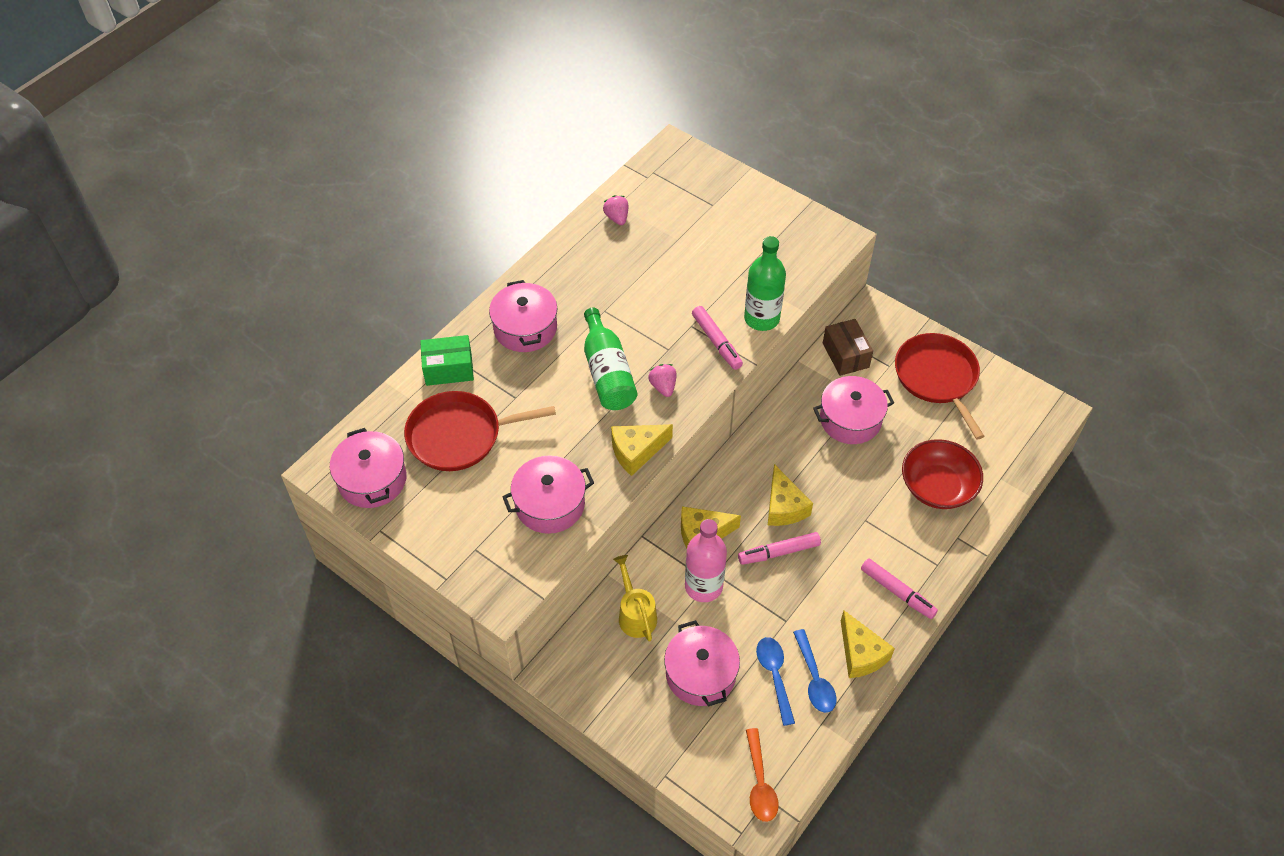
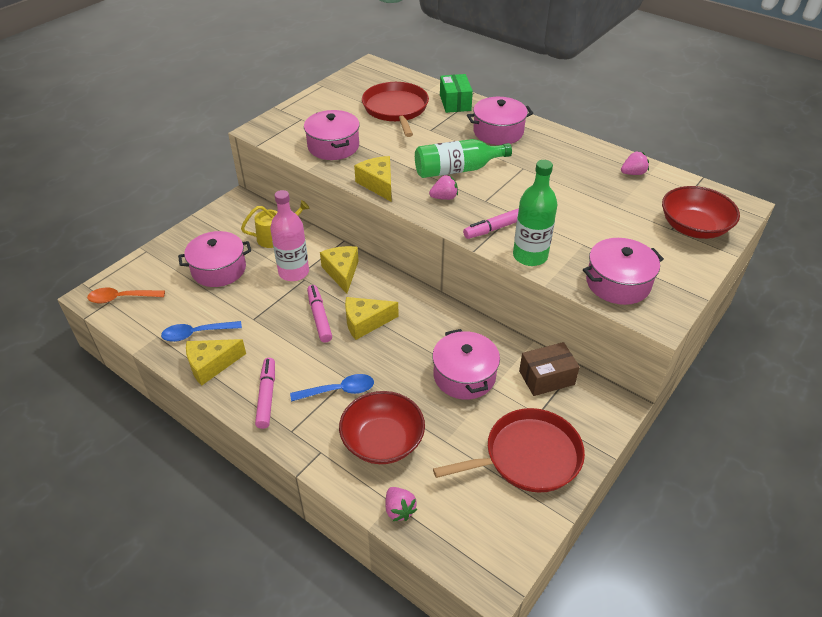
camera: 90 degrees right, 10 degrees down
(372, 479) = (361, 81): pink pot -> pink pot (618, 283)
(710, 188) = (693, 227): none -> red bowl
(774, 676) = (206, 310): blue spoon -> blue spoon (339, 390)
(897, 592) = (266, 396): pink marker -> pink marker turned 135 degrees clockwise
(1006, 473) = (399, 510): none -> pink strawberry

